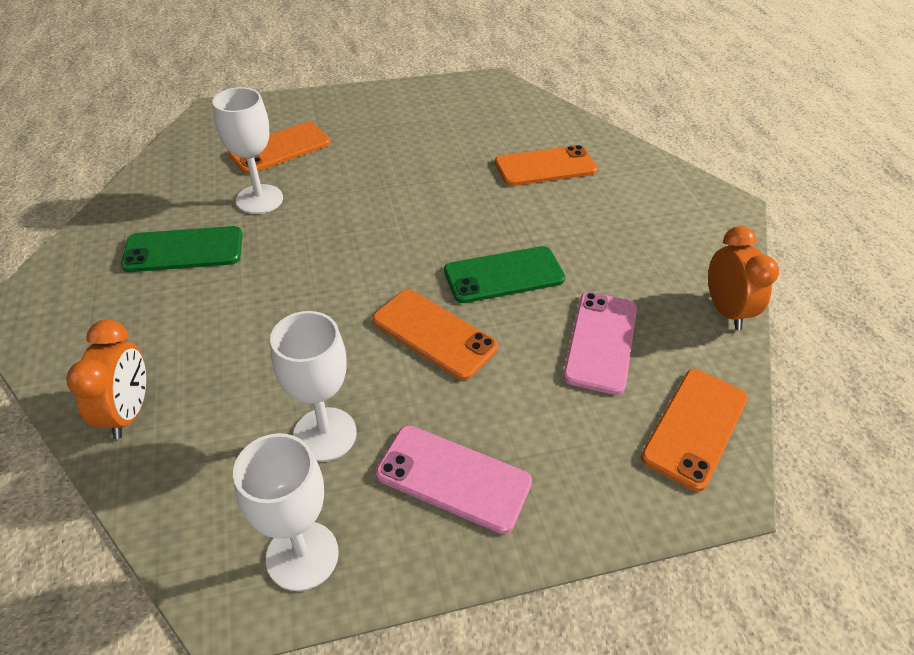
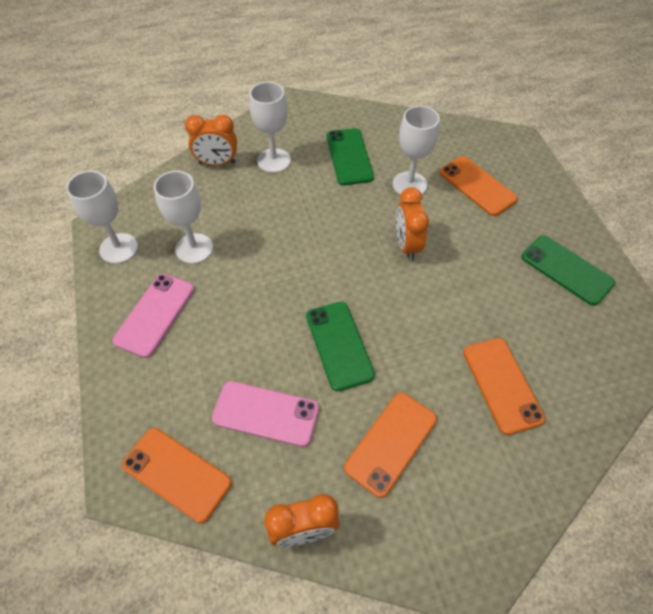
camera: 90 degrees right, 10 degrees up
(156, 334) = (274, 160): none -> white goblet
(361, 210) = (407, 245): none -> orange clock
(412, 111) = (566, 270): none -> green phone
(434, 334) = (274, 300): orange phone -> orange phone (391, 443)

